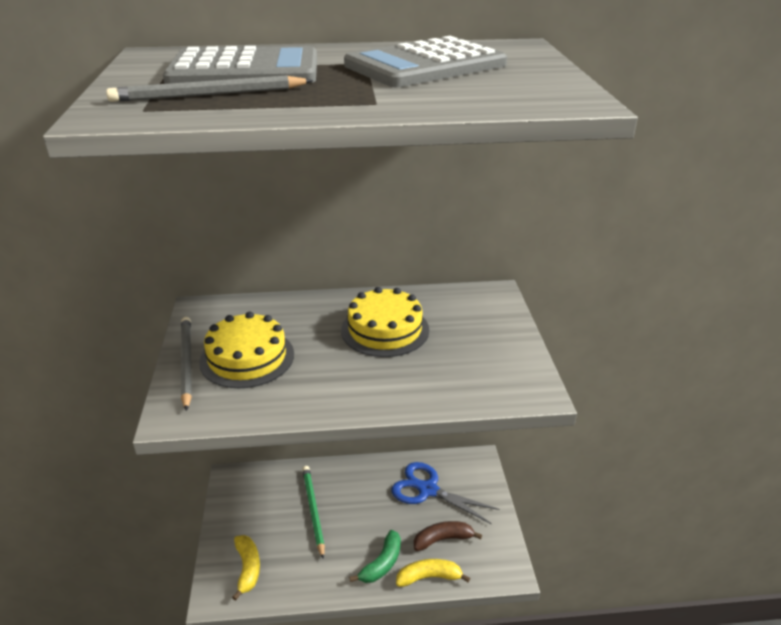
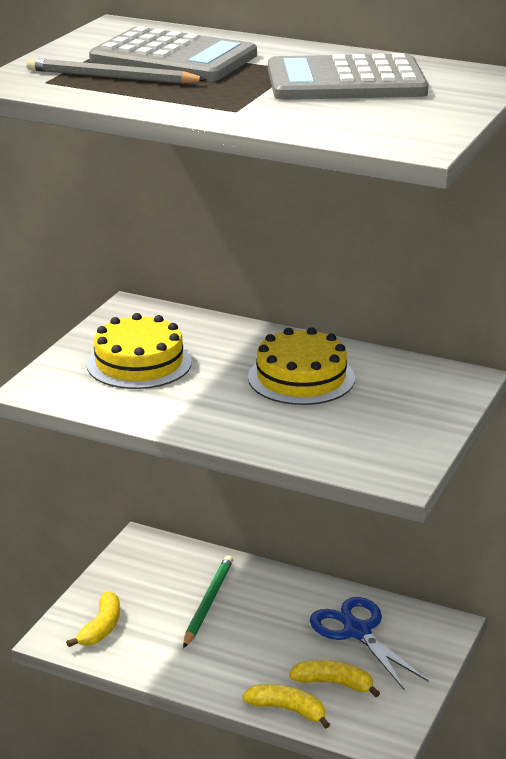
camera: 30 degrees right, 5 degrees down
(186, 363) = (79, 351): grey pencil -> none
(382, 563) = (245, 678): green banana -> none
(443, 539) = (333, 683): brown banana -> yellow banana

